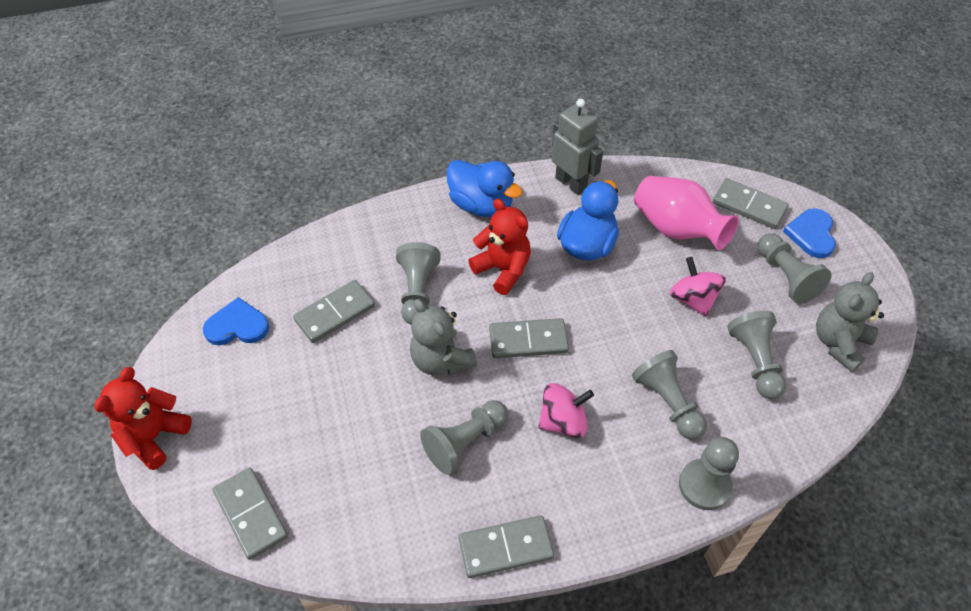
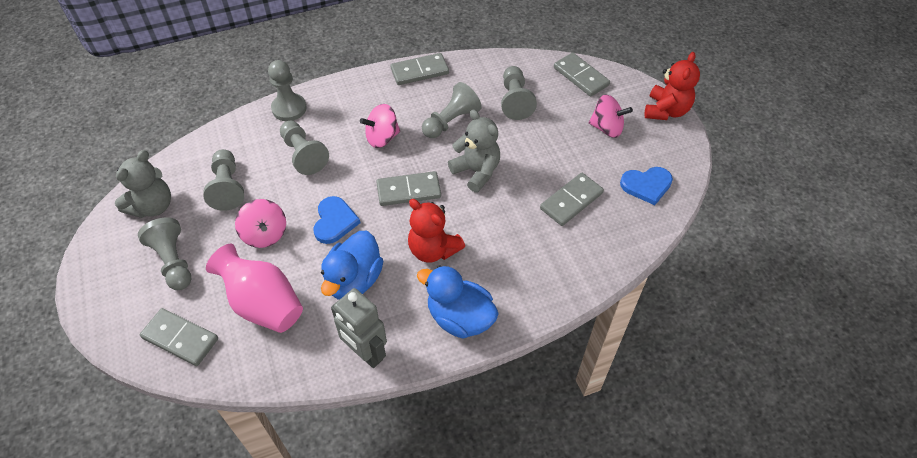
camera: 175 degrees right, 0 degrees up
(250, 413) = (606, 128): none -> pink spinning top
(417, 292) = (506, 224): grey pawn -> grey pawn (515, 101)
(811, 234) = (129, 309): blue heart -> blue heart (334, 221)

